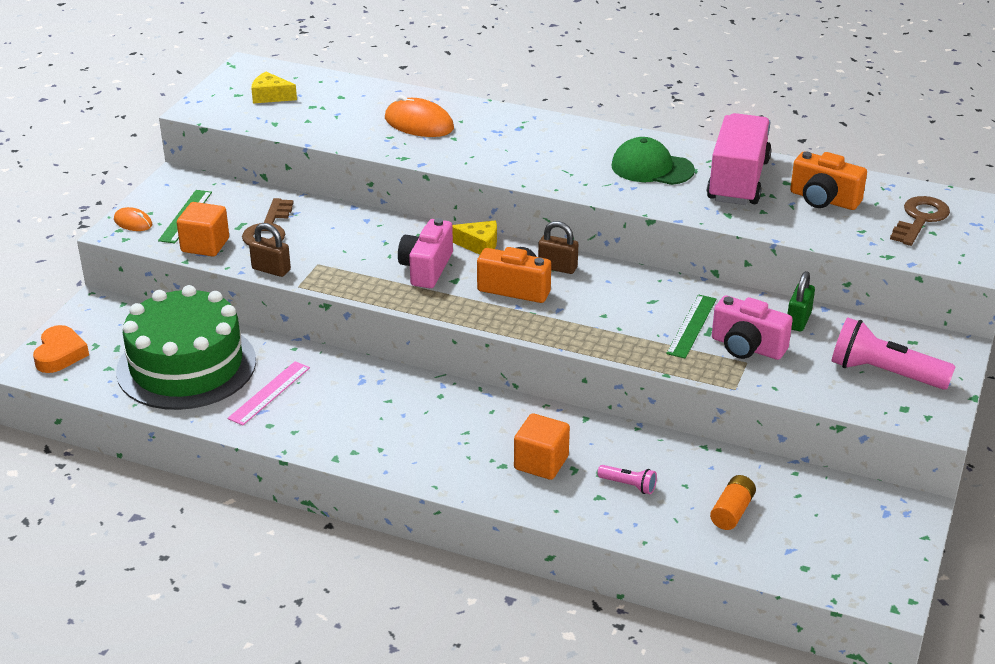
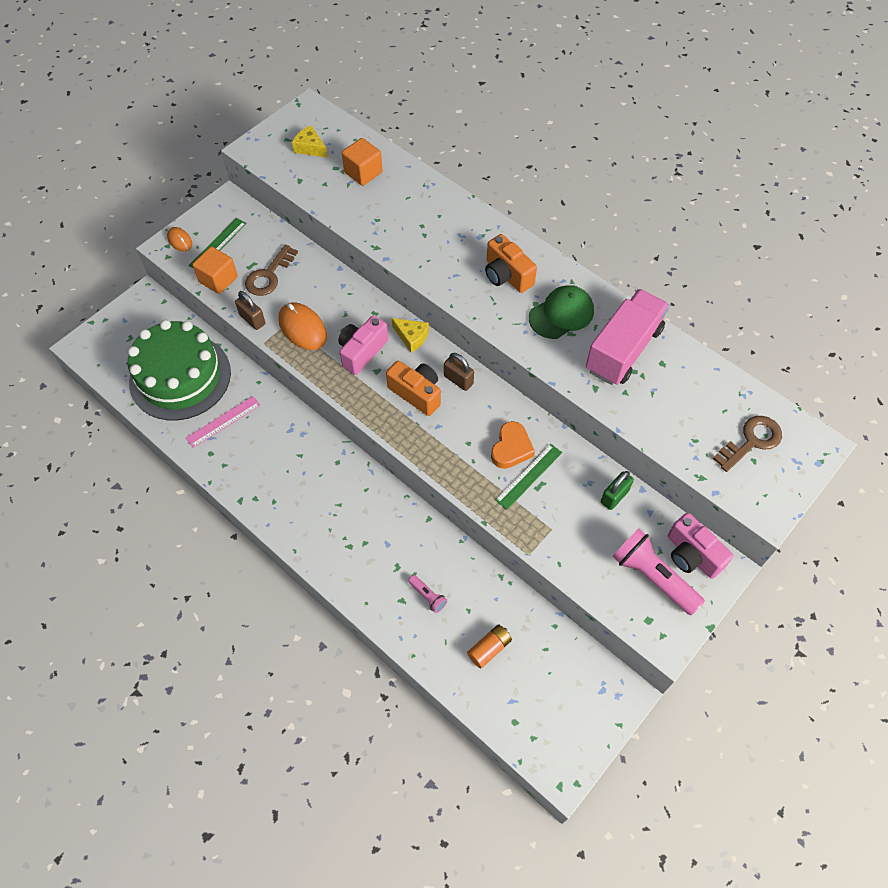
camera: 20 degrees right, 25 degrees up
(60, 354) = (104, 339): orange heart -> orange heart (511, 448)
(419, 123) = (405, 210): orange mouse -> orange mouse (302, 328)
(541, 463) = (377, 553): orange cube -> orange cube (363, 172)
(652, 168) = (561, 314): green cap -> green cap turned 105 degrees clockwise
(747, 347) = (560, 513): pink camera -> pink camera (692, 555)
(823, 199) = (682, 393): orange camera -> orange camera (506, 275)

